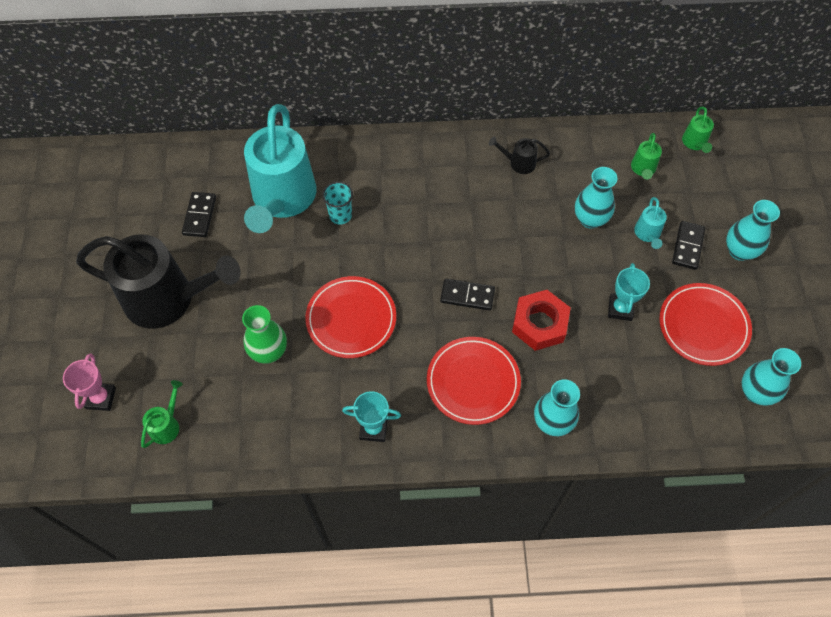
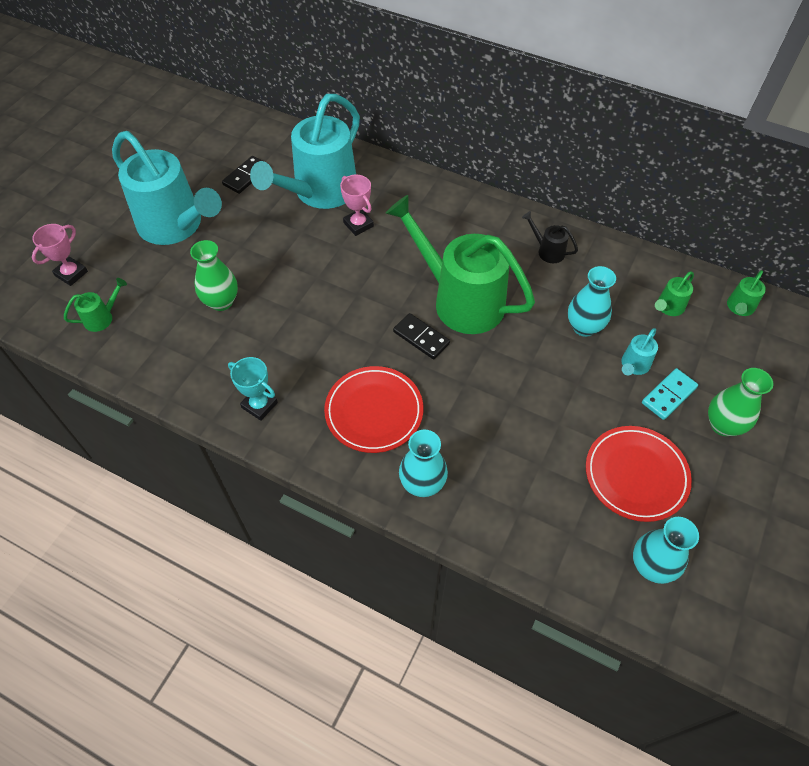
camera: 30 degrees right, 5 degrees down
(169, 299) = (176, 226): black watering can -> turquoise watering can
(340, 215) = (358, 224): turquoise cup -> pink trophy
(351, 319) = (307, 308): red plate -> none
(475, 244) = (459, 299): none -> green watering can
(539, 324) = (471, 393): red nut -> none
(620, 309) = (560, 418): turquoise trophy -> none
(687, 246) = (668, 395): black domino -> turquoise domino
(739, 251) = (723, 425): turquoise vase -> green vase

